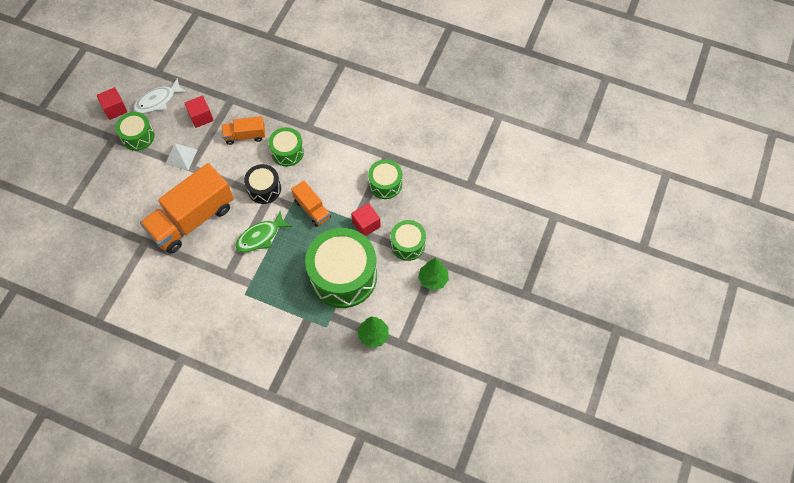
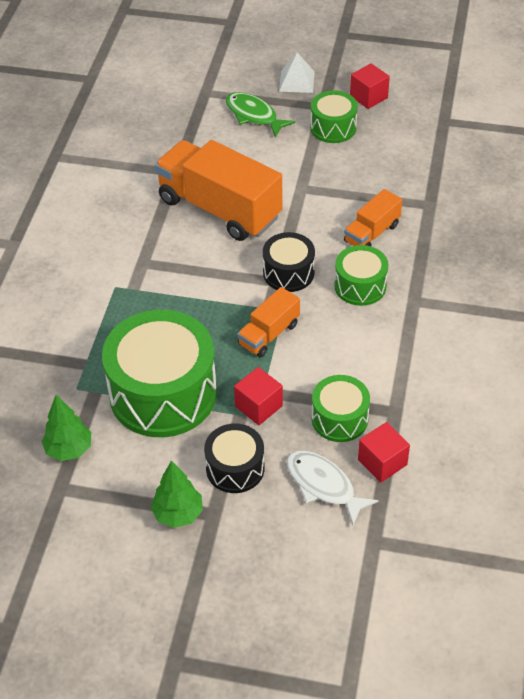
camera: 80 degrees right, 15 degrees down
(158, 101) = (397, 133): white fish -> white fish (323, 485)
(181, 157) = (315, 175): white pyramid -> white pyramid (297, 81)
(201, 117) = (387, 180): red cube -> red cube (382, 462)
(245, 136) = (372, 233): orange truck -> orange truck turned 120 degrees counterclockwise
(260, 236) = (208, 285): green fish -> green fish (253, 115)
(408, 244) = (235, 468): green drum -> black drum

